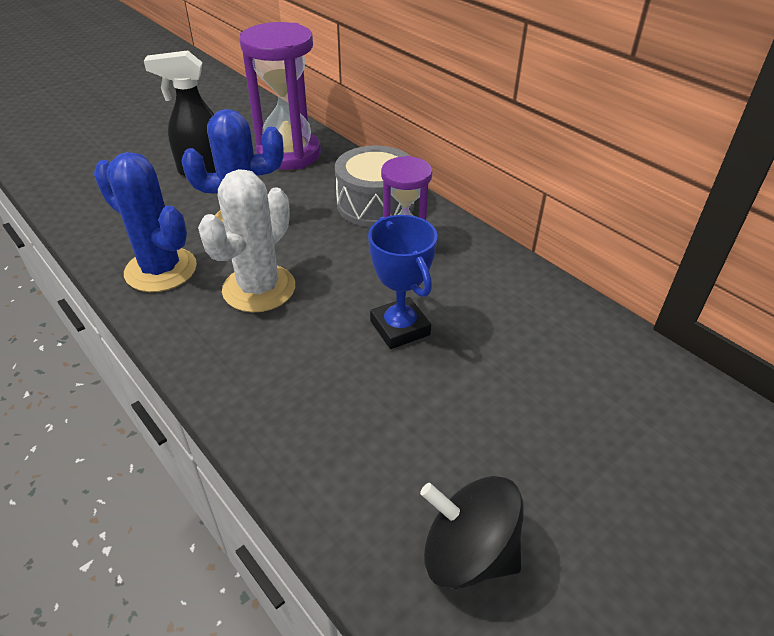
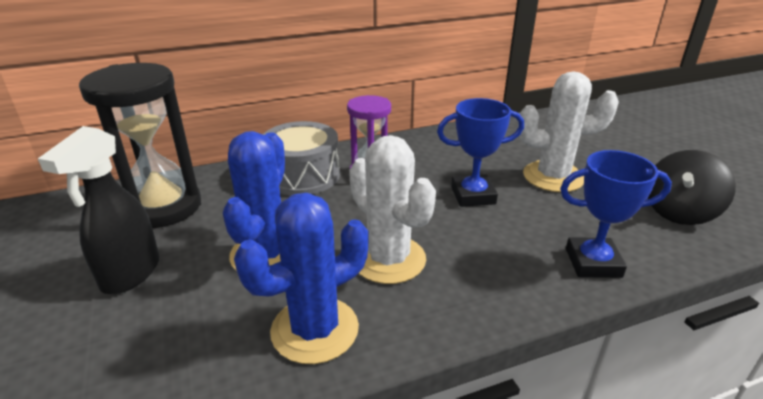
camera: 70 degrees left, 10 degrees down
(289, 154) = (163, 207): purple hourglass -> black hourglass
(302, 446) = (593, 263): none -> blue trophy
(489, 398) = (553, 177): none -> white cactus

